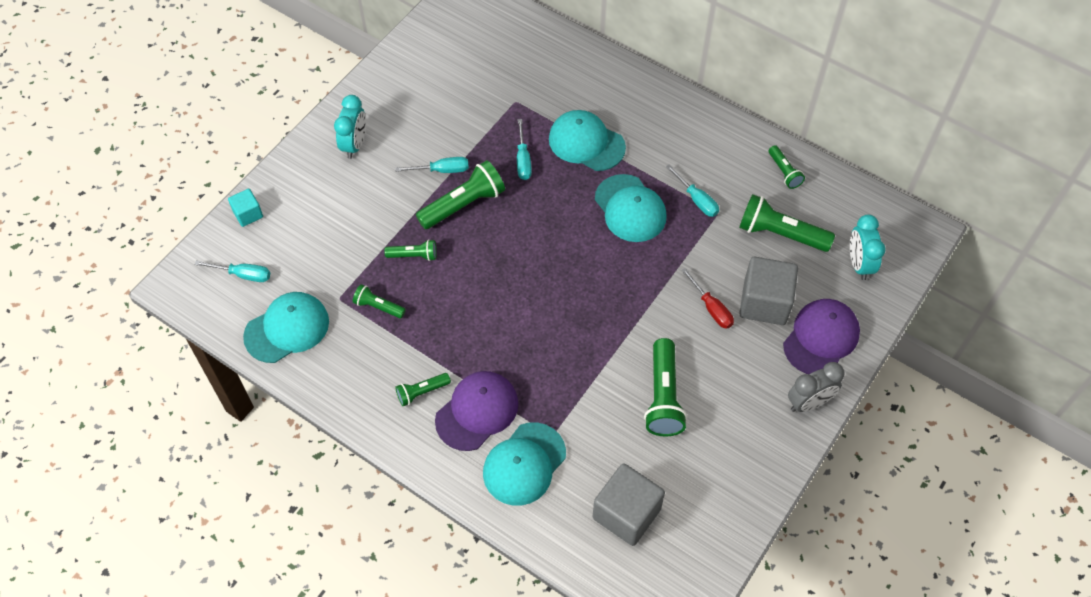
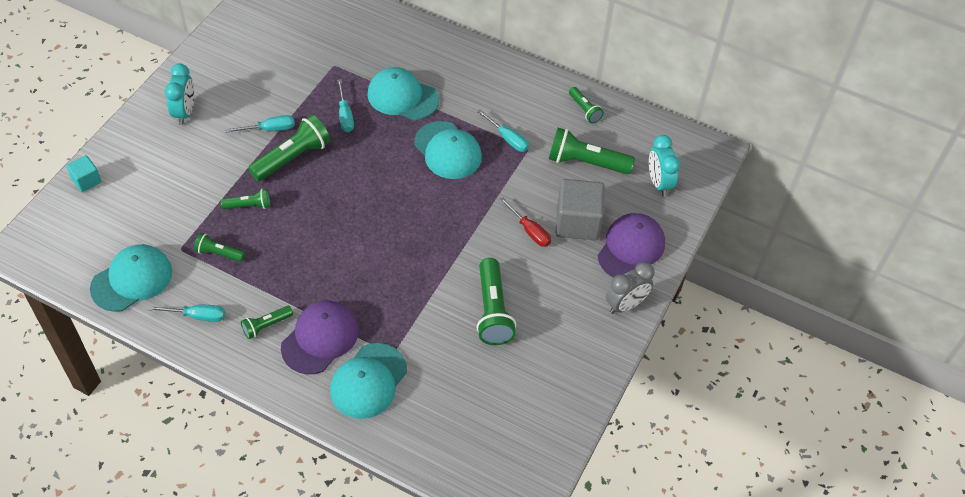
camera: 10 degrees left, 5 degrees down
(243, 275) = (86, 235): turquoise screwdriver -> turquoise screwdriver (197, 316)
(626, 513) = (468, 416): grey cube -> none

